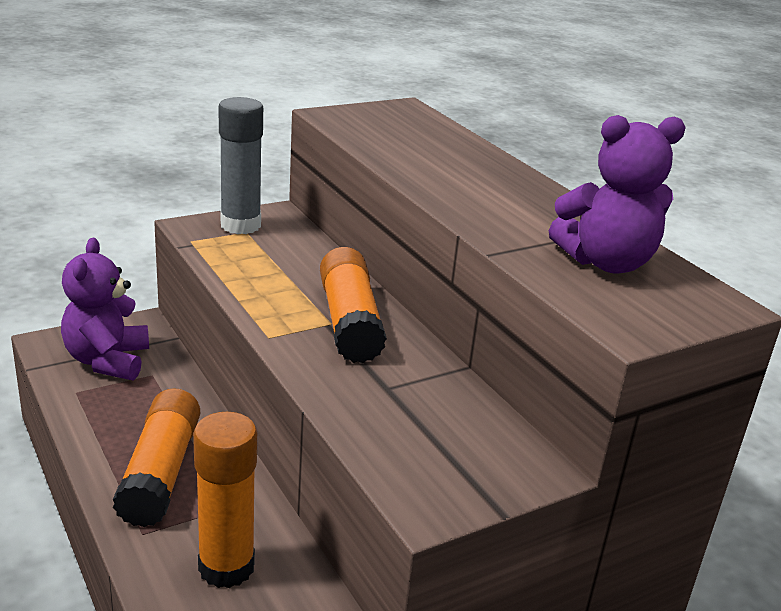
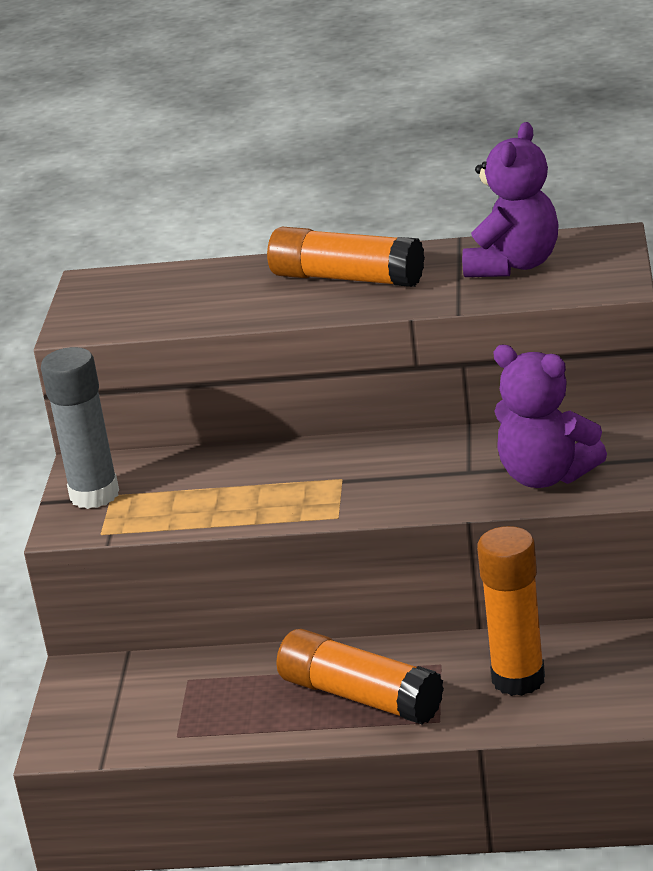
camera: 50 degrees left, 0 degrees up
(107, 361) = (135, 706): purple teddy bear -> purple teddy bear (546, 476)
(349, 322) = (348, 467): orange glue stick -> orange glue stick (346, 278)

